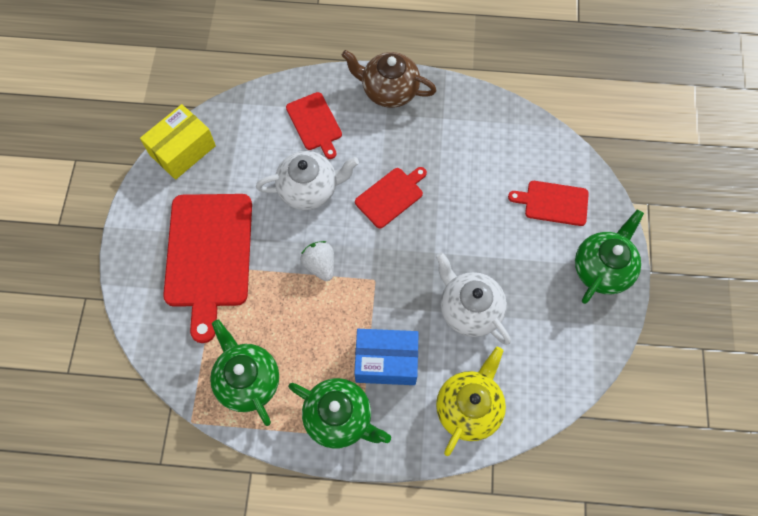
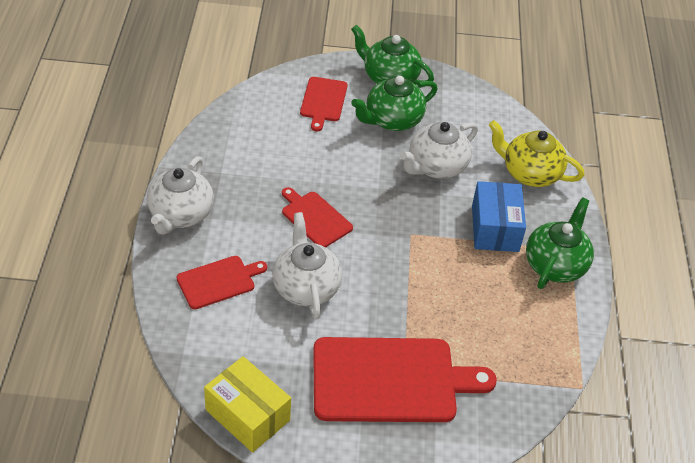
camera: 95 degrees left, 20 degrees down
(247, 380) = (530, 339): green teapot -> green teapot (392, 120)
(320, 265) = (397, 278): white strawberry -> none
(389, 90) = (180, 215): brown teapot -> white teapot

